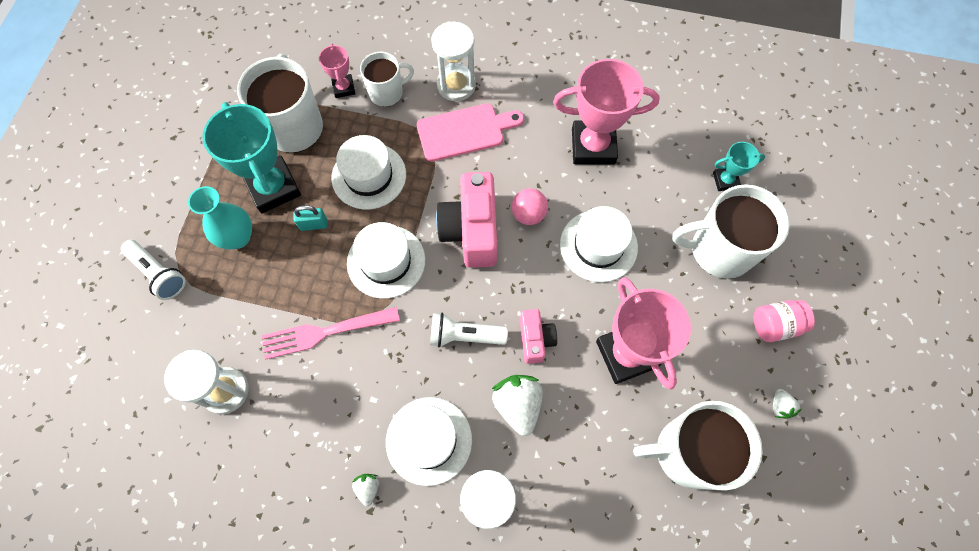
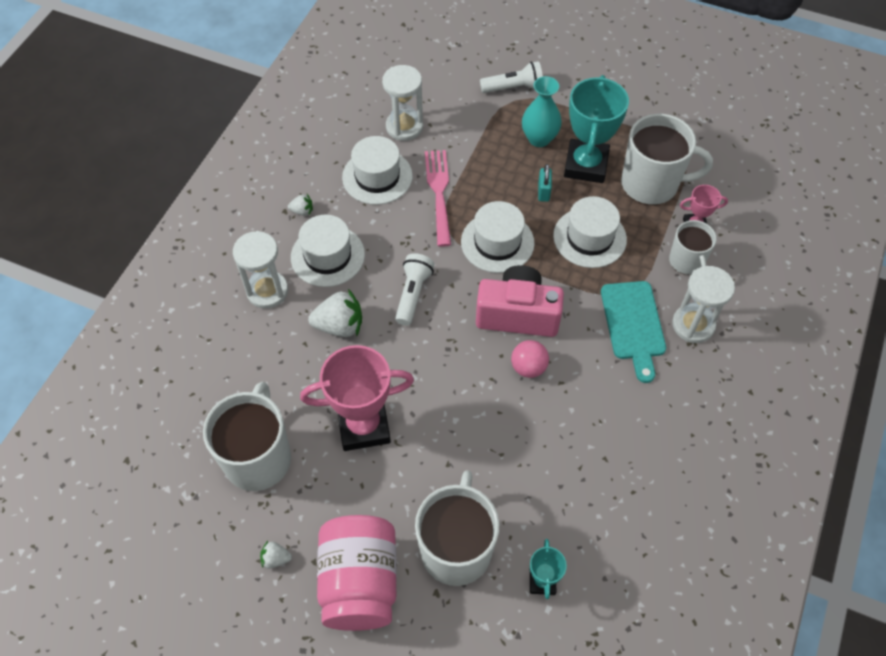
camera: 100 degrees right, 10 degrees down
(158, 274) = (514, 88): white flashlight -> white flashlight turned 150 degrees counterclockwise
(273, 188) = (586, 165): turquoise trophy -> turquoise trophy turned 60 degrees counterclockwise
(465, 132) = (633, 324): pink cutting board -> turquoise cutting board
(535, 339) = (396, 350): pink camera -> none
(593, 146) = (603, 446): pink trophy -> none
(598, 246) = (482, 426): white hat -> white hat (377, 176)
(775, 325) = (360, 582): pink jar -> pink jar, size x1.90

